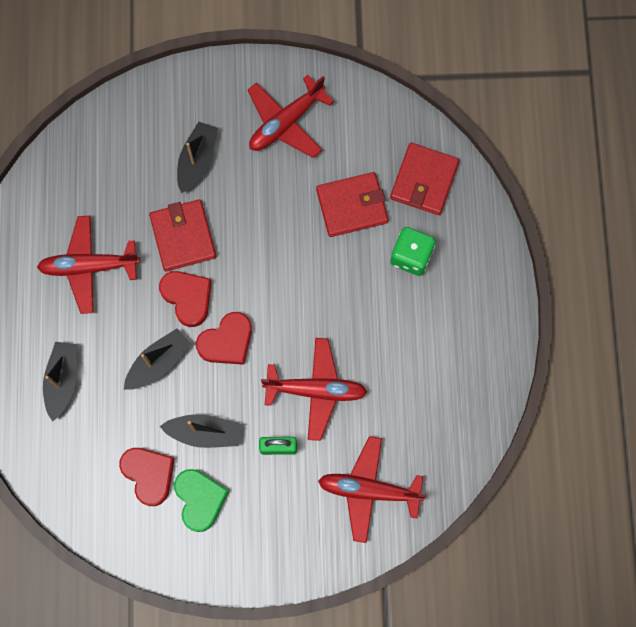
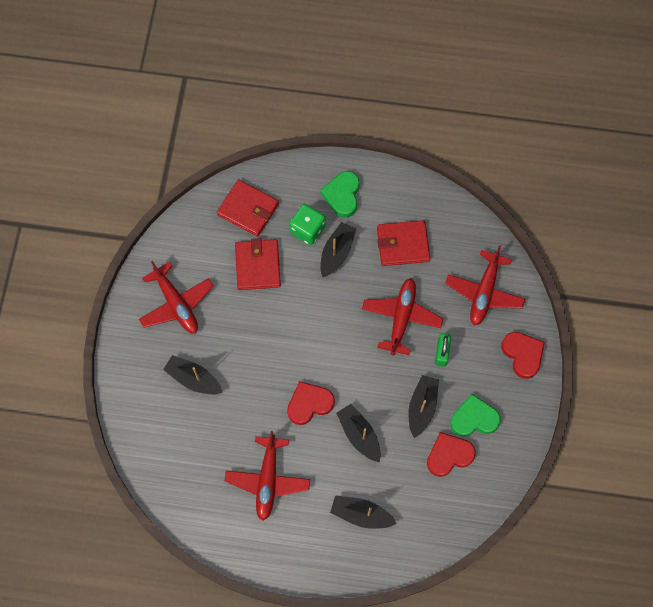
camera: 80 degrees left, 5 degrees down
(183, 236) = (257, 400): red wallet -> red wallet (403, 244)
(227, 341) = (351, 378): red heart -> red heart (522, 355)
(387, 297) = (336, 252): none -> black boat
(466, 291) = (342, 195): none -> green heart

